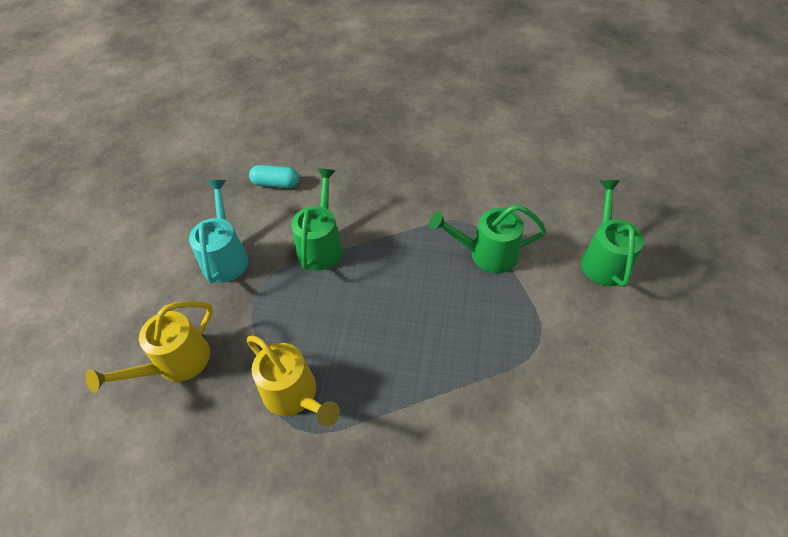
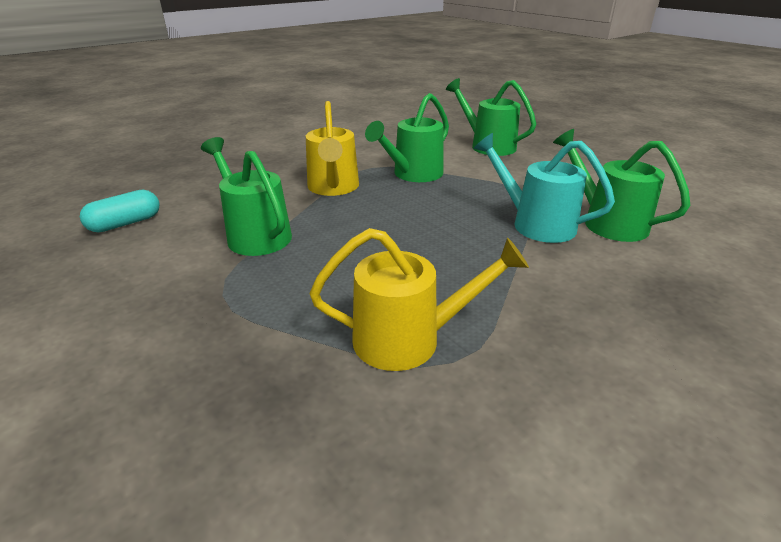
camera: 50 degrees left, 20 degrees down
(175, 364) = (200, 430): yellow watering can -> yellow watering can (333, 188)
(226, 256) = (134, 299): turquoise watering can -> turquoise watering can (534, 223)
(547, 423) = (606, 222): none -> green watering can

